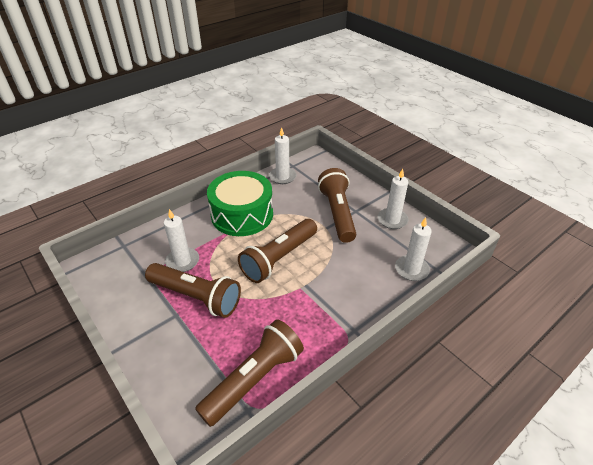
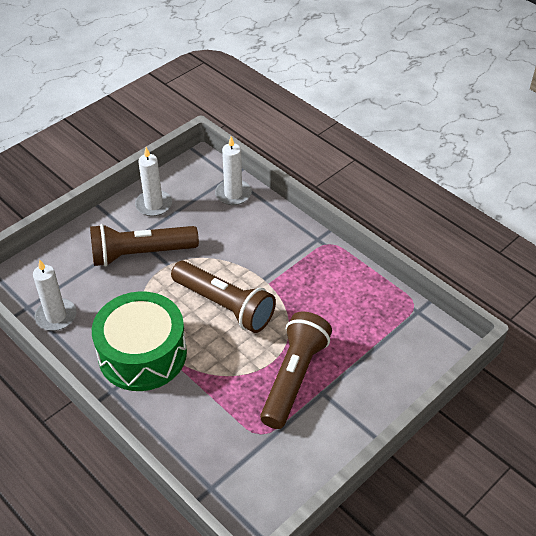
camera: 95 degrees left, 5 degrees up
(182, 261) = (237, 405): white candle -> none
(254, 379) = (386, 310): brown flashlight -> none

